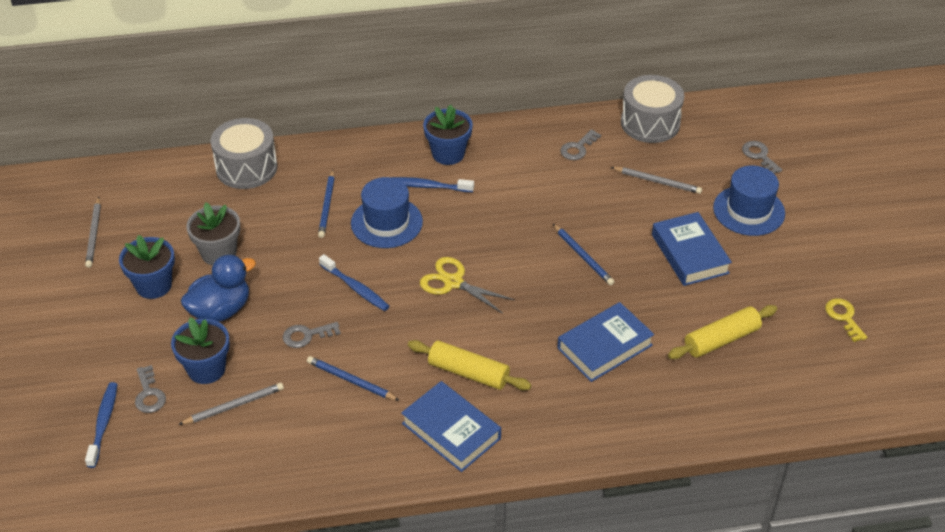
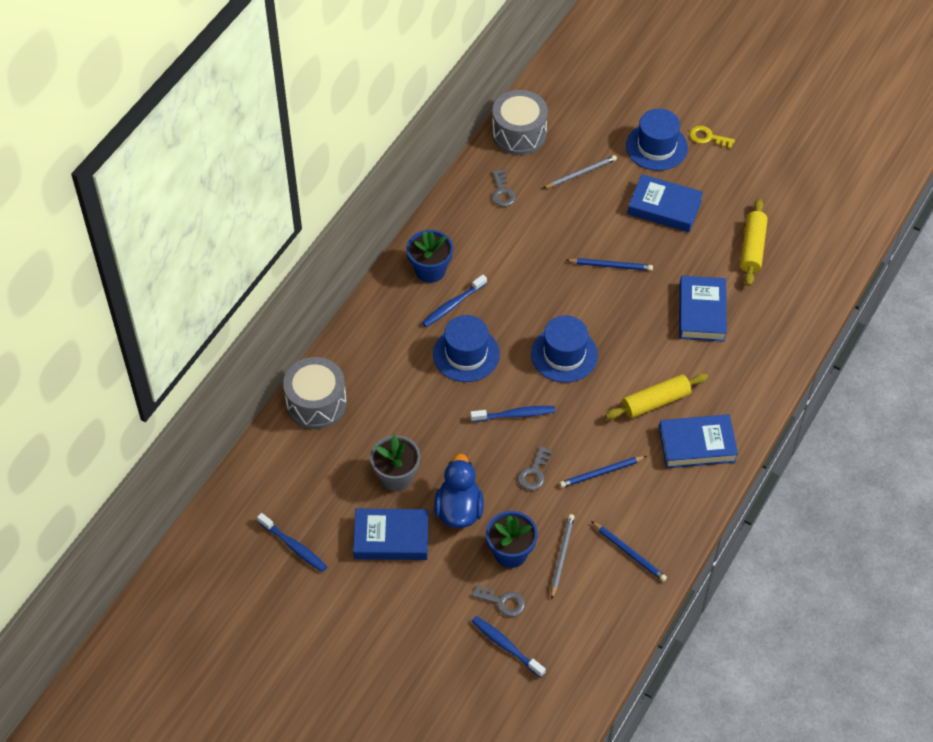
camera: 50 degrees left, 10 degrees up
(94, 234) = (293, 546): grey pencil -> blue toothbrush
(154, 285) = (391, 538): blue flower pot -> blue book
(327, 206) = (412, 379): blue pencil -> blue pencil (629, 552)
(453, 282) = (564, 354): yellow scissors -> blue hat
(759, 156) = (612, 101): grey key -> none
(844, 317) = (792, 173): yellow key -> yellow key (707, 137)

